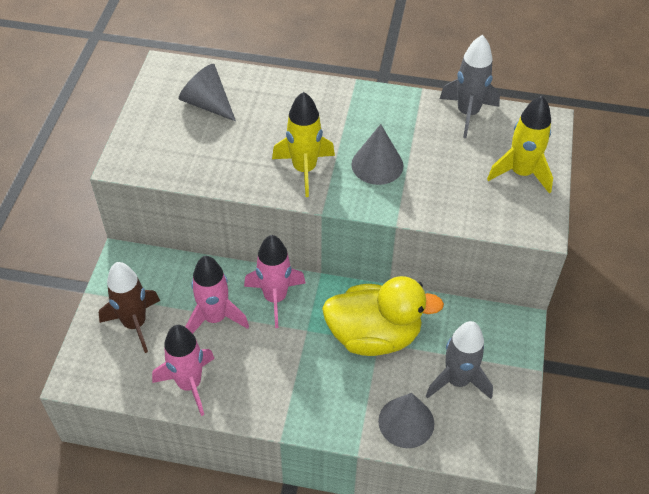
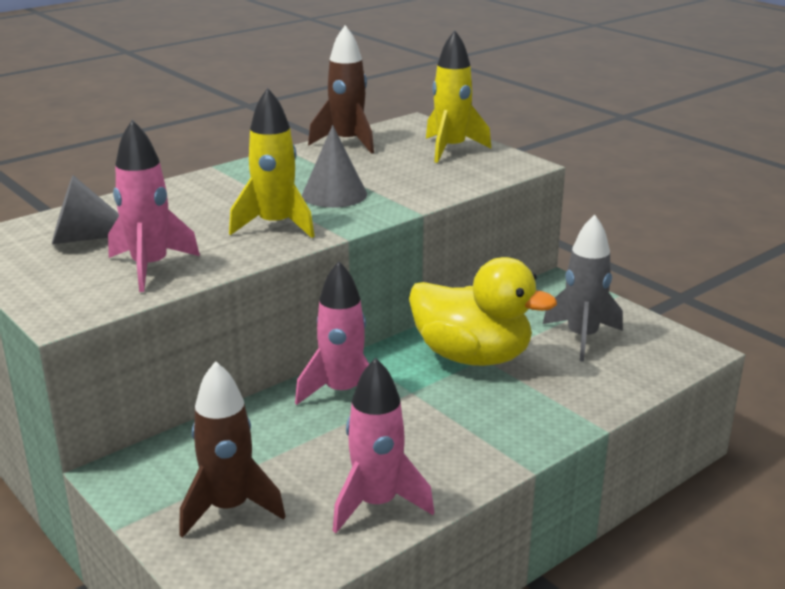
camera: 50 degrees left, 25 degrees down
(215, 318) = (309, 443): pink rocket -> pink rocket (150, 267)
(374, 335) = (472, 356): yellow duck -> yellow duck turned 75 degrees clockwise
(406, 422) = (598, 384): grey cone -> none
(467, 113) = (347, 142): grey rocket -> brown rocket

